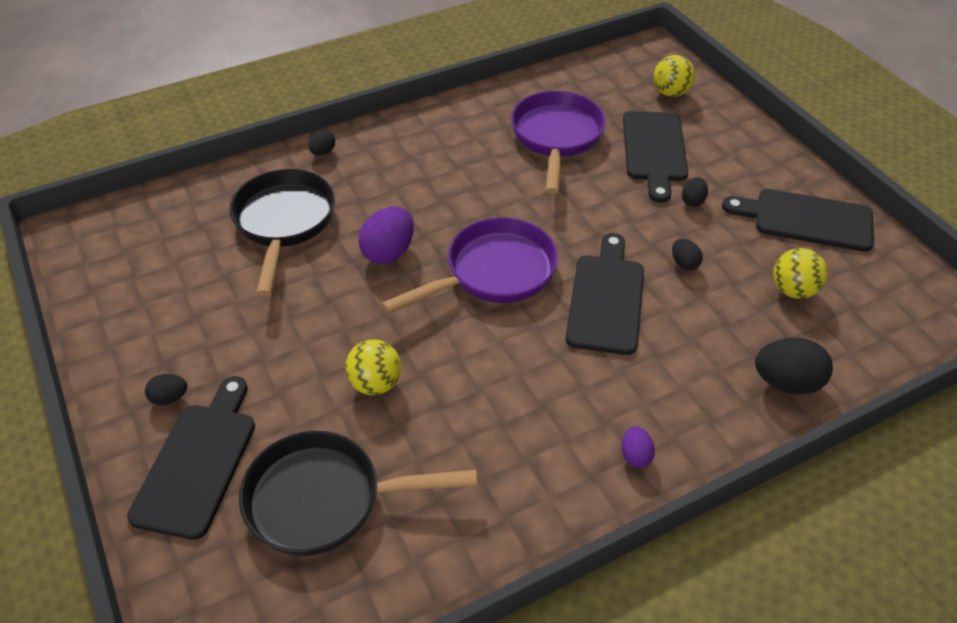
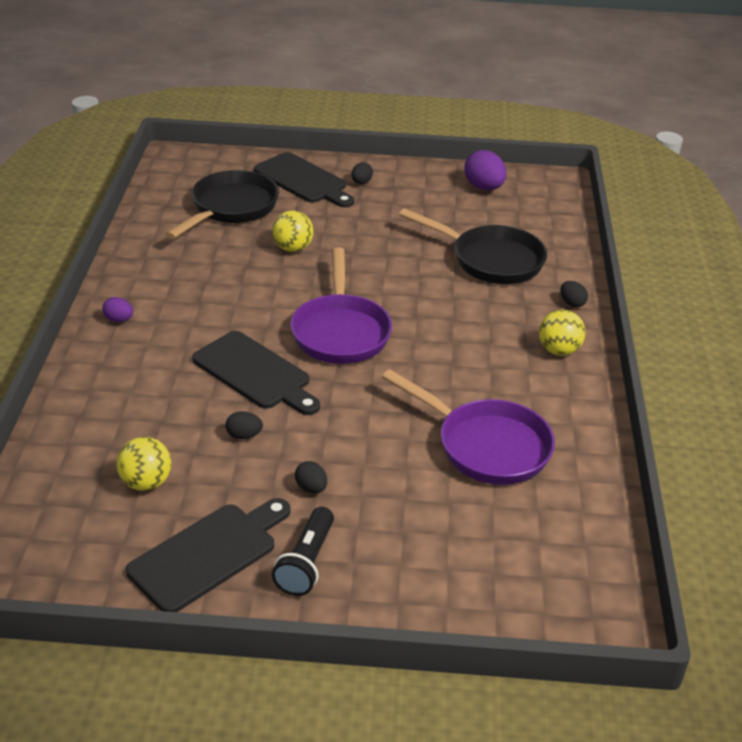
camera: 120 degrees right, 10 degrees down
(388, 252) = (412, 293): purple egg -> purple egg (484, 187)
(654, 150) = (408, 505): black cutting board -> none
(670, 93) = (501, 581): yellow ball -> yellow ball (558, 350)
(755, 172) = (306, 563): none -> black flashlight
(786, 382) = (79, 419): black egg -> none

